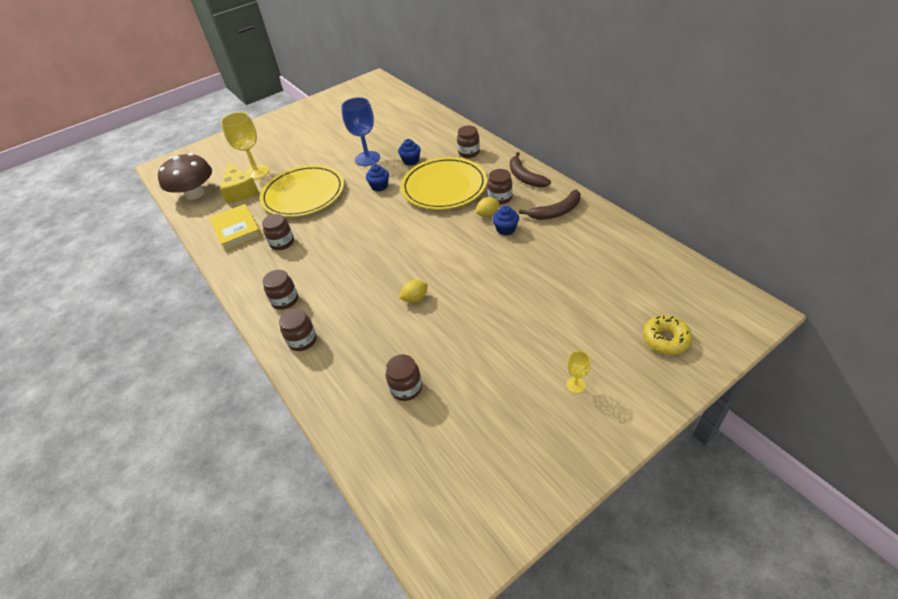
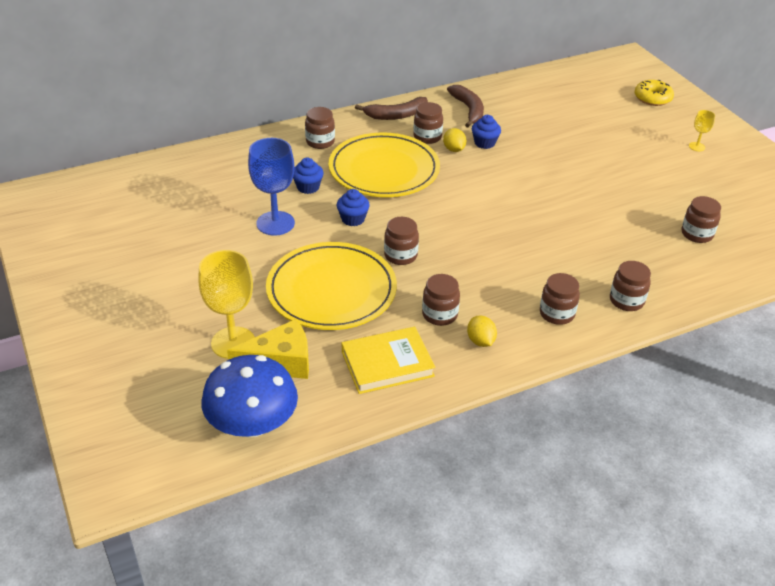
camera: 85 degrees left, 5 degrees down
(195, 194) = (252, 424): brown mushroom -> blue mushroom
(343, 214) = (400, 255): none -> brown jar
(415, 298) = (577, 215): yellow lemon -> yellow lemon (480, 341)

